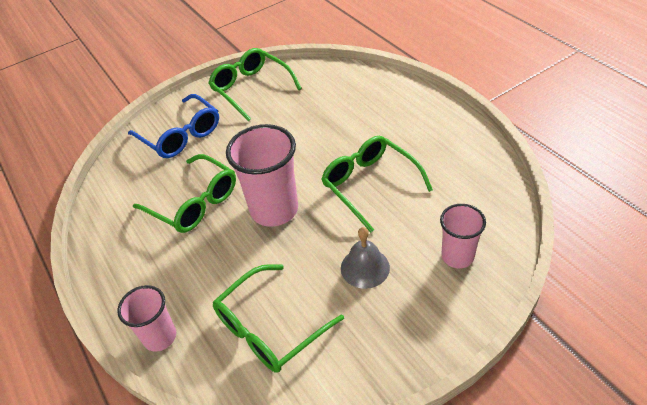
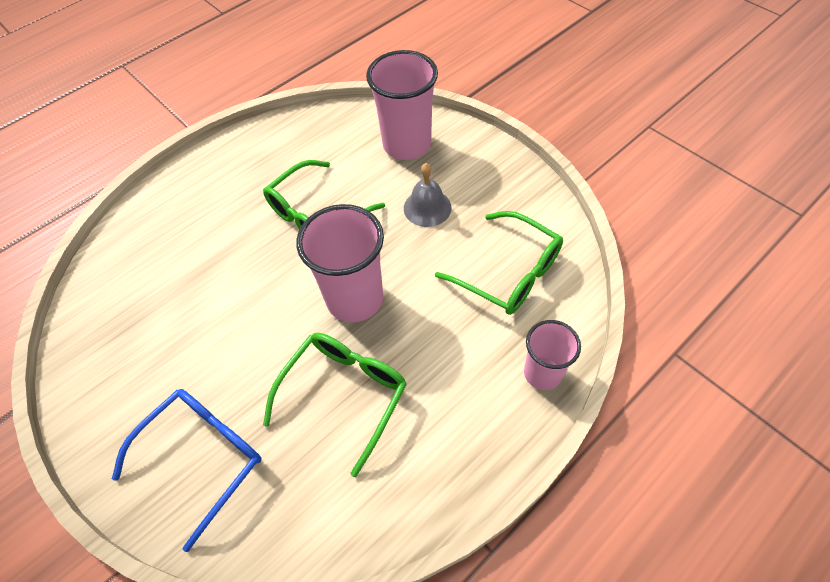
camera: 100 degrees left, 10 degrees up
(251, 88) = (108, 378): green glasses -> none
(457, 256) = (407, 145): pink cup -> pink cup, size x1.67

